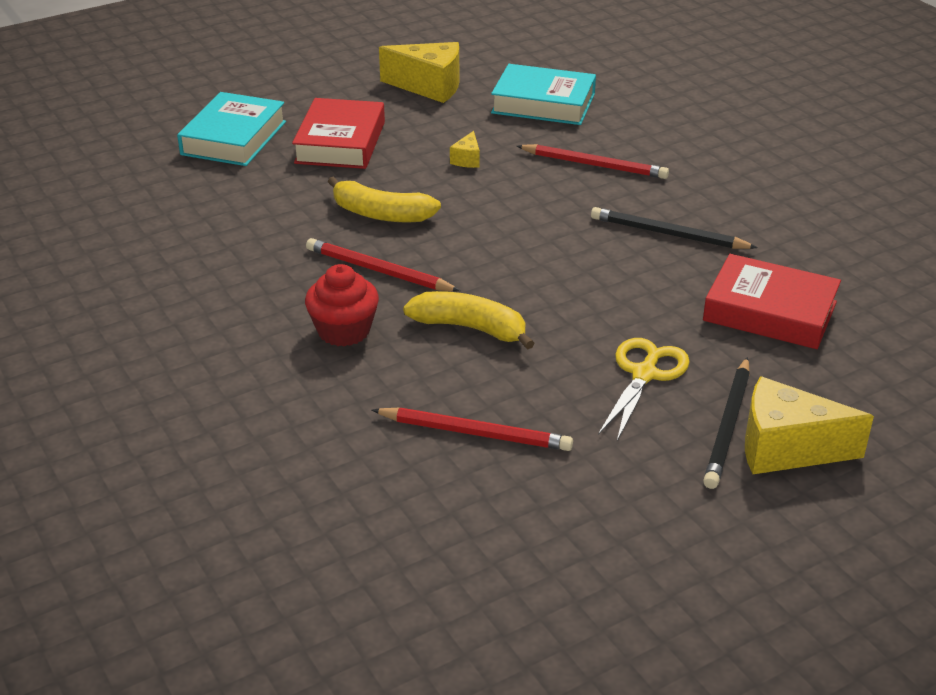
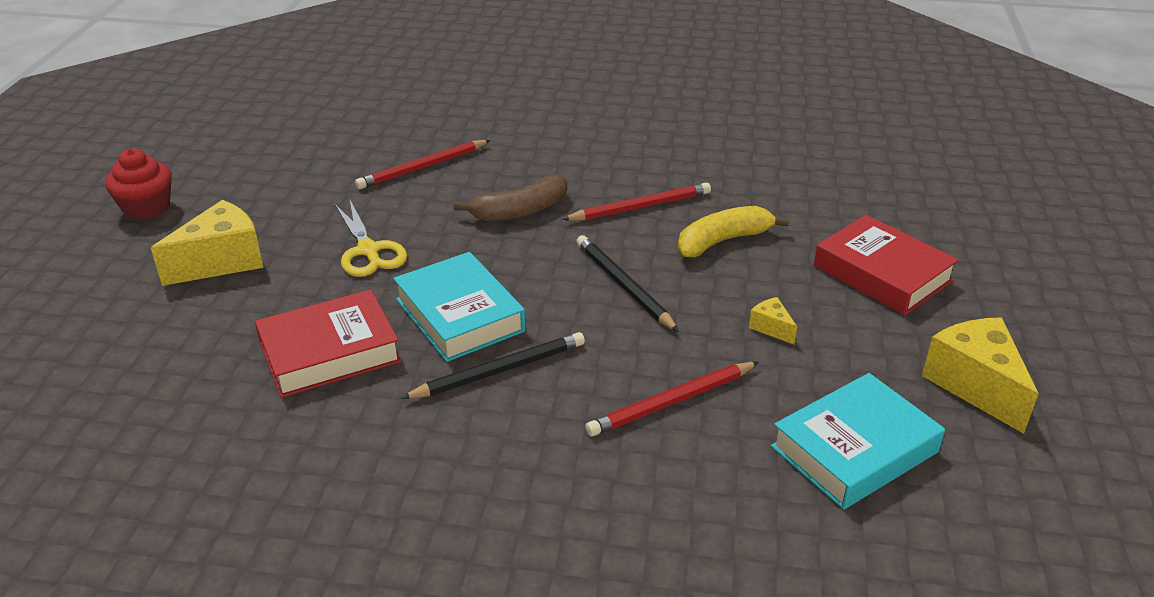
camera: 130 degrees right, 0 degrees up
(234, 138) = (945, 225): turquoise book -> turquoise book (460, 315)
(344, 331) = (586, 167): red cupcake -> red cupcake (147, 208)
(429, 87) = (975, 385): yellow cheese -> yellow cheese turned 105 degrees clockwise
(470, 328) = (520, 211): yellow banana -> brown banana
(728, 425) = (275, 253): black pencil -> black pencil (624, 286)

